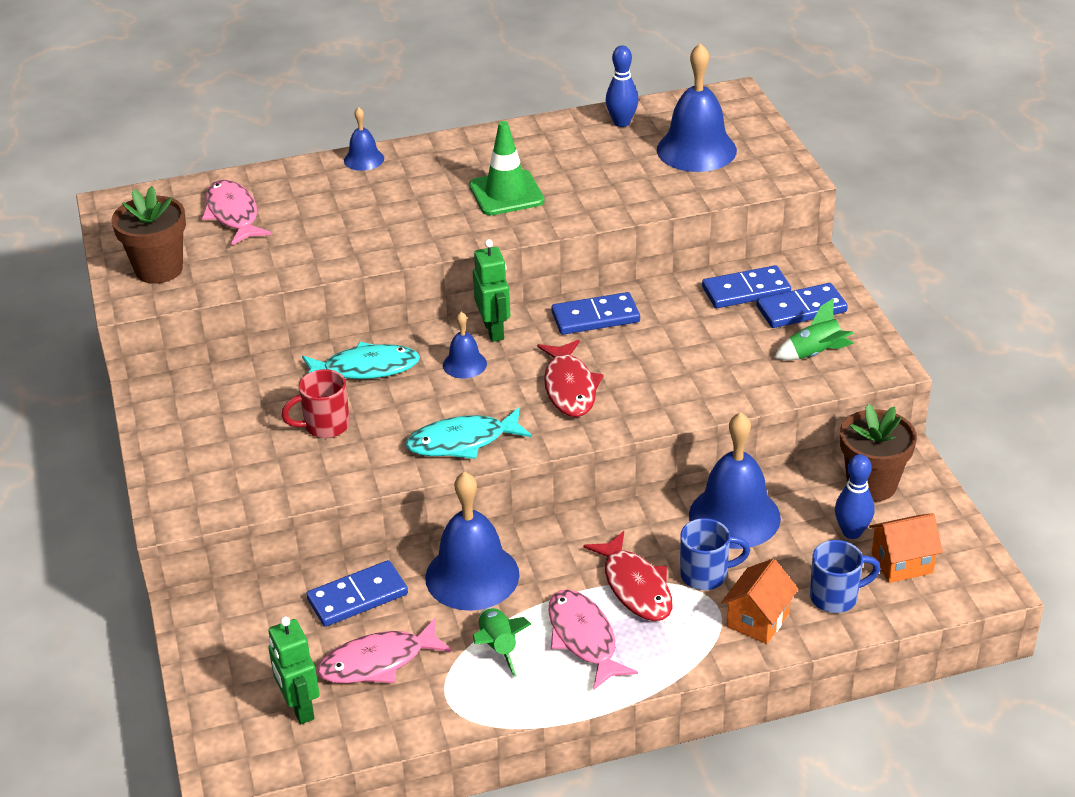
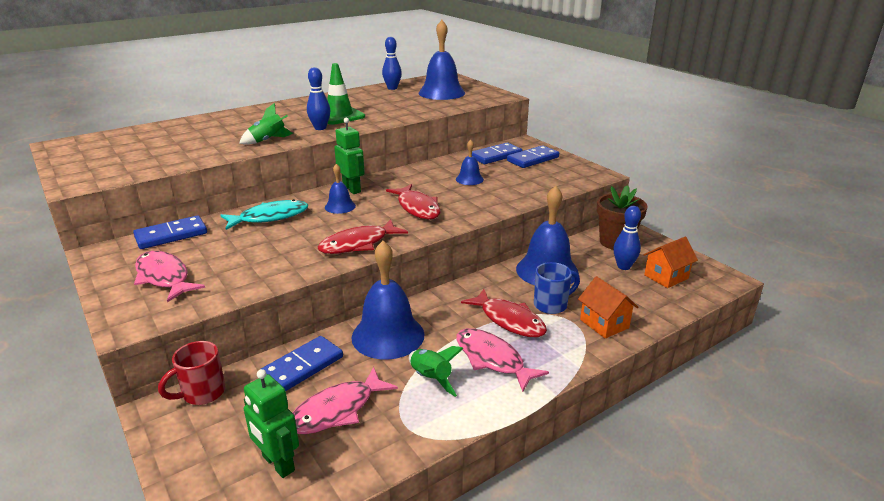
camera: 20 degrees left, 10 degrees down
(159, 269) = (99, 168): brown flower pot -> none
(233, 214) = (153, 140): pink fish -> pink fish (164, 277)
(325, 426) = (249, 250): red mug -> red mug (202, 393)
(364, 159) = (239, 112): blue bell -> blue bell (469, 179)
(463, 442) = (358, 244): turquoise fish -> red fish
(467, 222) = (320, 128): none -> blue bowling pin
(595, 317) = (414, 176): blue domino -> blue domino (171, 235)
(758, 620) = (604, 324): orange house -> orange house turned 45 degrees counterclockwise
(815, 354) = (556, 175): green rocket -> green rocket (268, 140)
(835, 597) = (642, 301): blue mug -> none

